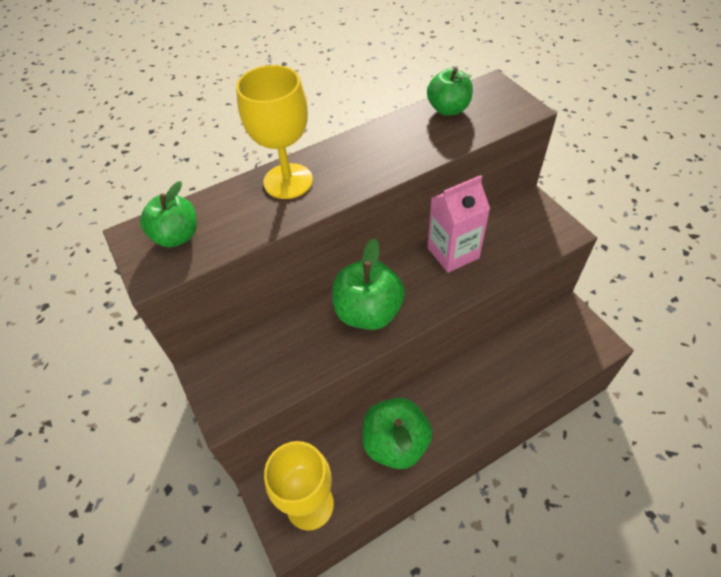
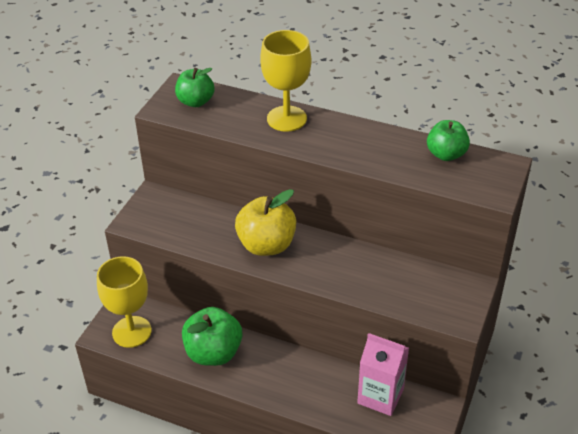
camera: 50 degrees right, 10 degrees down
(368, 312) = (266, 245): green apple -> yellow apple
(453, 253) = (366, 262): pink carton -> pink carton (380, 396)

